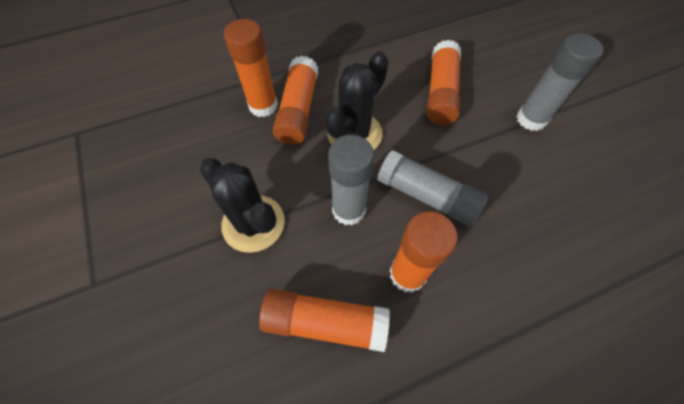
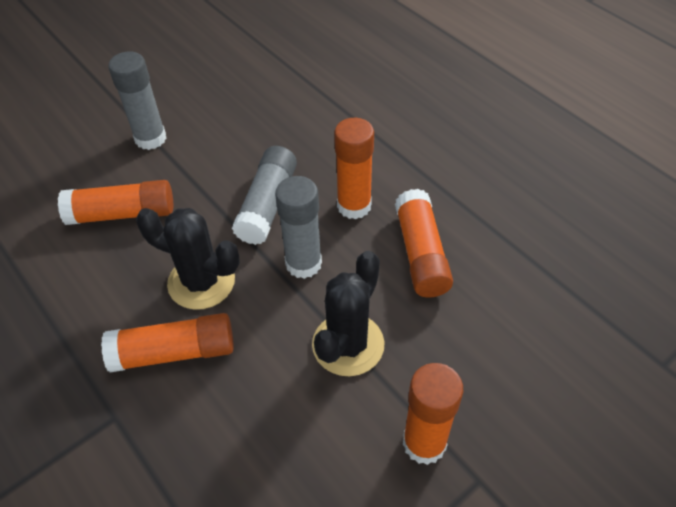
camera: 105 degrees left, 10 degrees down
(263, 106) = (173, 397): orange glue stick -> orange glue stick (424, 443)

